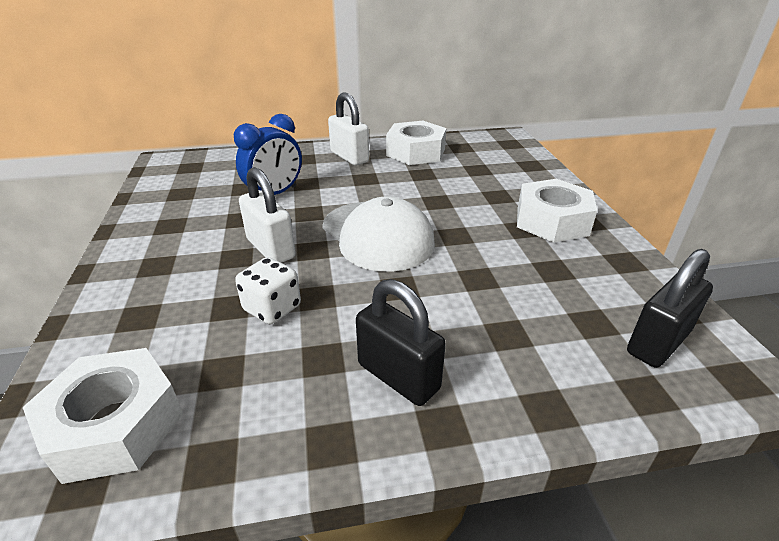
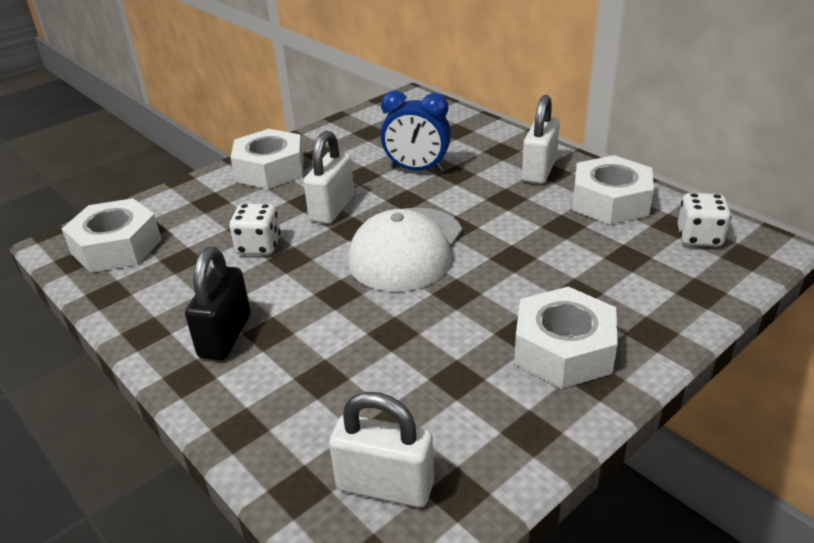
camera: 60 degrees right, 0 degrees up
(147, 260) = (270, 170): none -> white nut
(481, 146) = (699, 237): none -> white dice
(657, 342) = (385, 486): black padlock -> white padlock

